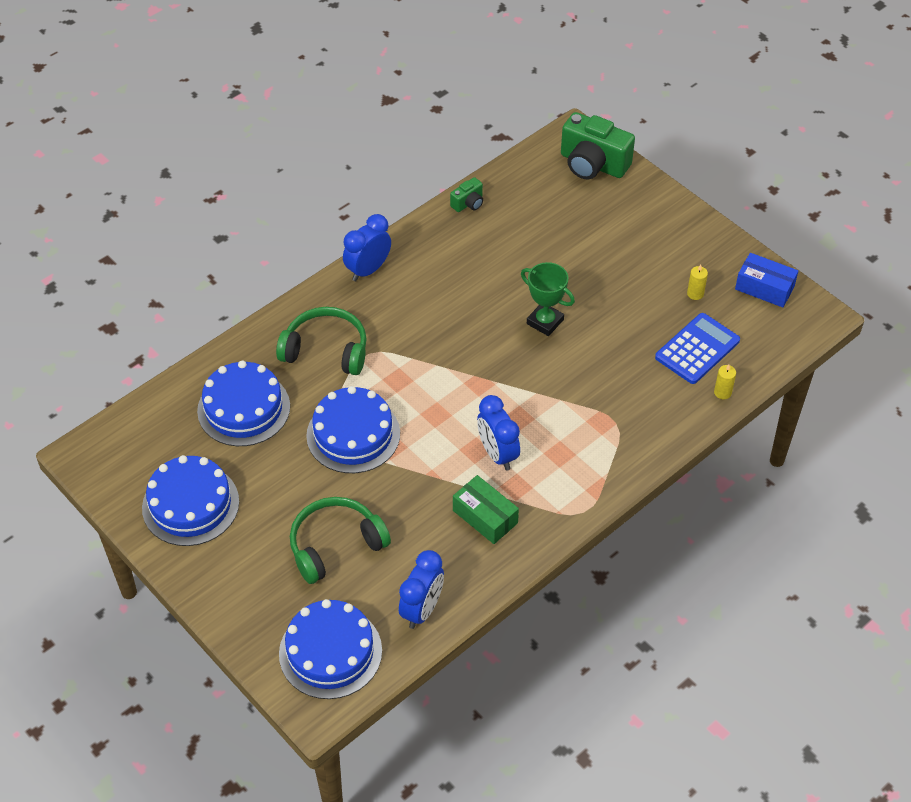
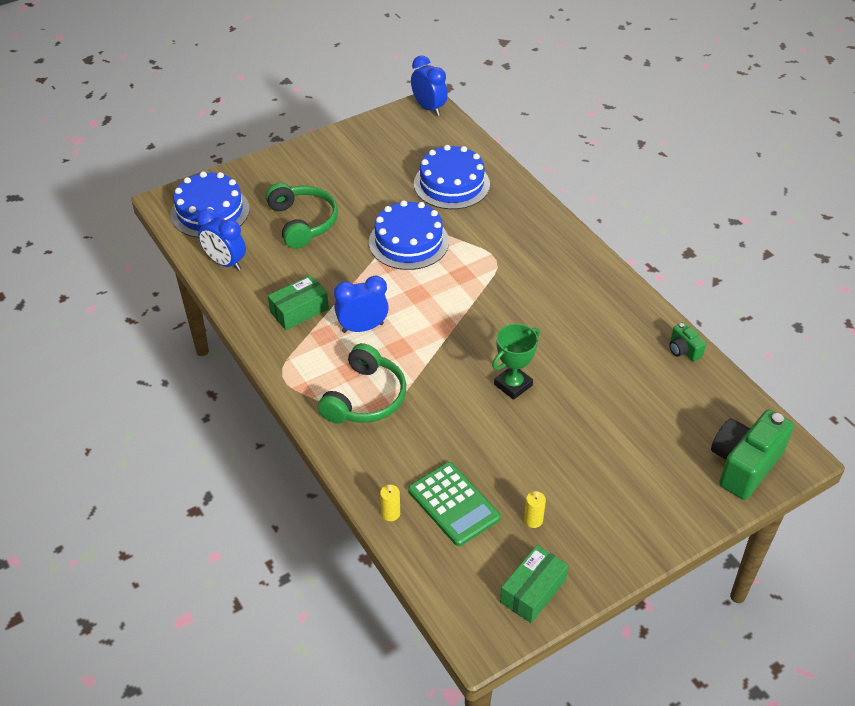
camera: 100 degrees right, 5 degrees down
(190, 504) = (366, 152): blue cake -> none
(326, 350) = (504, 234): green headphones -> green headphones (365, 398)
(368, 270) = (597, 269): blue clock -> blue clock (429, 108)
(697, 349) = (453, 504): blue calculator -> green calculator
(764, 288) = (533, 591): blue box -> green box

